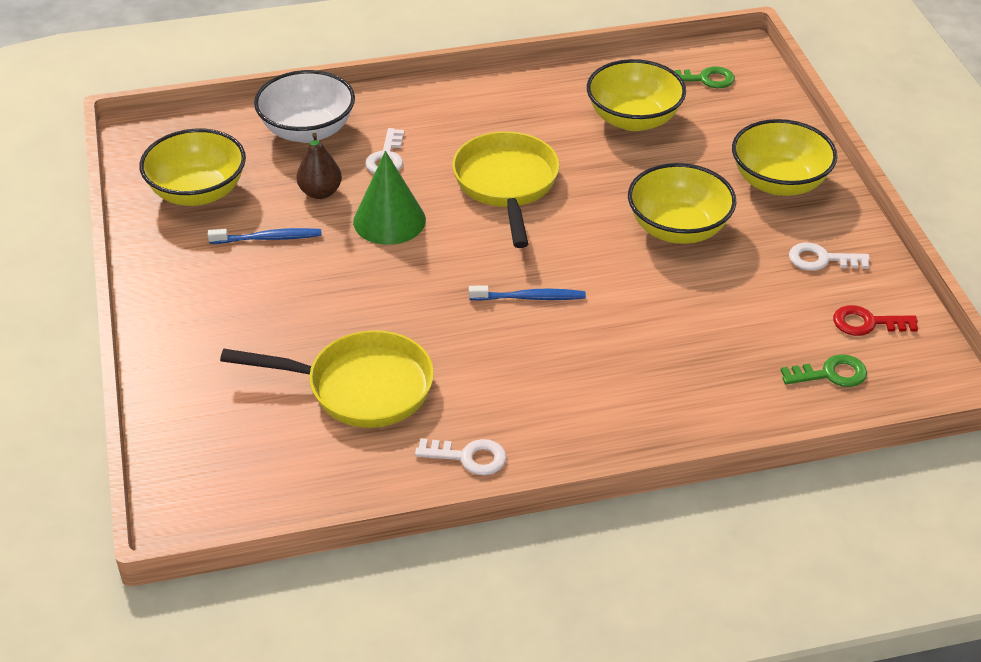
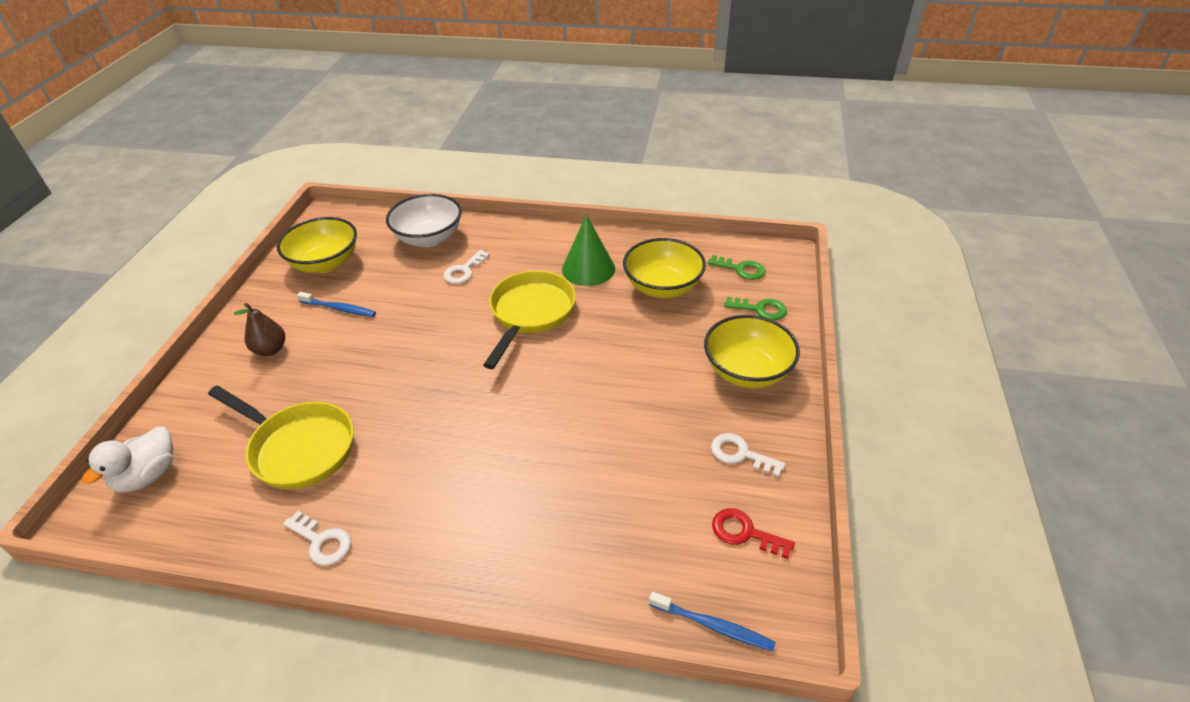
camera: 25 degrees right, 0 degrees up
(210, 464) = (148, 475): none -> white duck
(320, 192) = (400, 284): brown pear -> brown pear (270, 350)
(389, 220) = (428, 318): green cone -> green cone (588, 269)
(530, 297) = (477, 412): blue toothbrush -> blue toothbrush (713, 626)
(678, 228) = (635, 388): yellow bowl -> none
(830, 374) = (677, 575): green key -> green key (760, 309)

